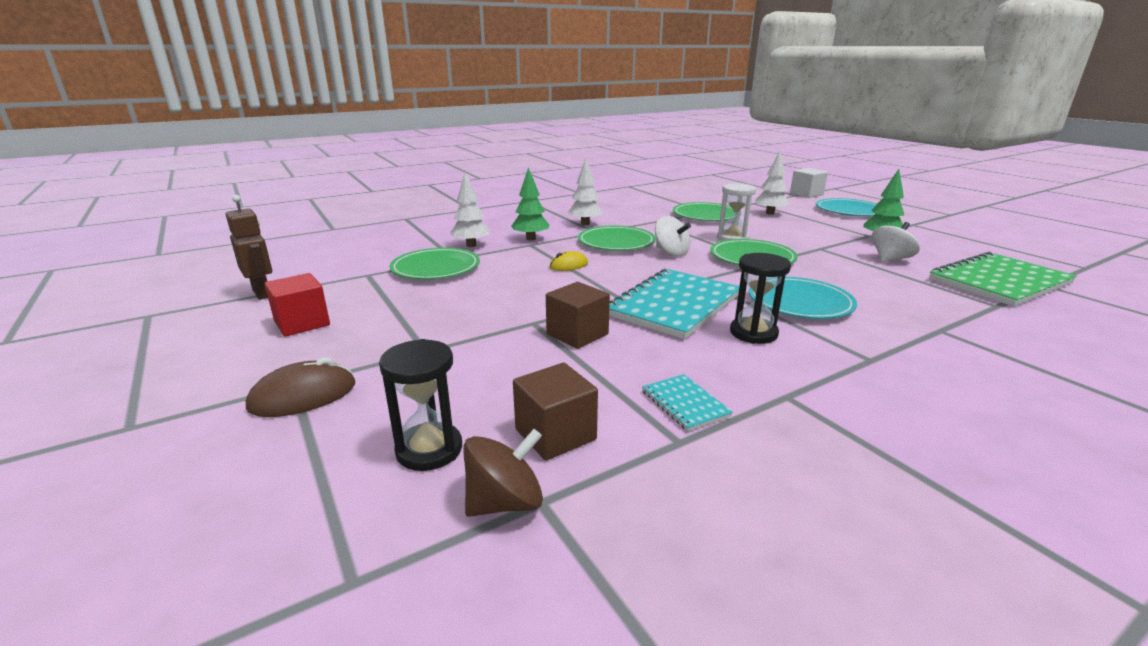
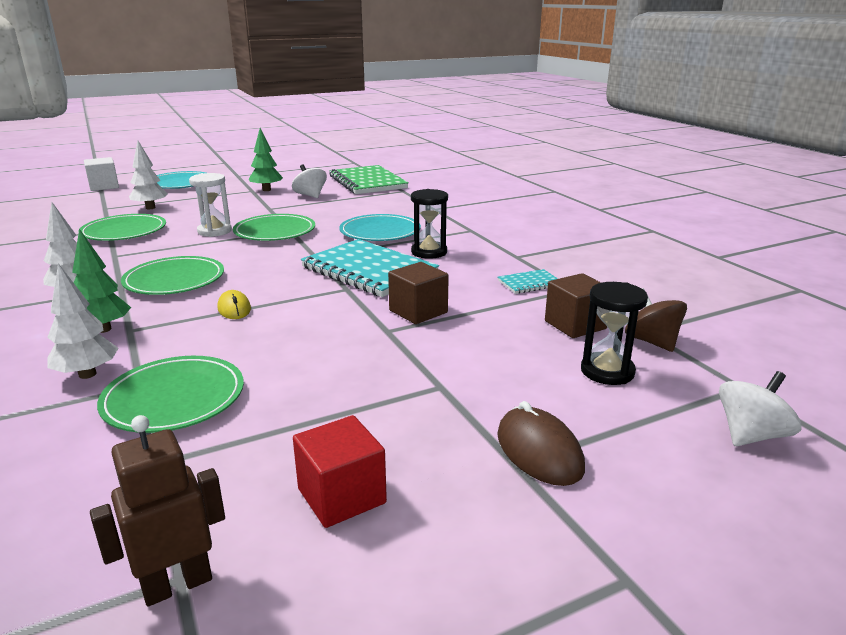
camera: 85 degrees left, 0 degrees up
(671, 252) = (234, 259): white spinning top -> white spinning top (751, 435)

